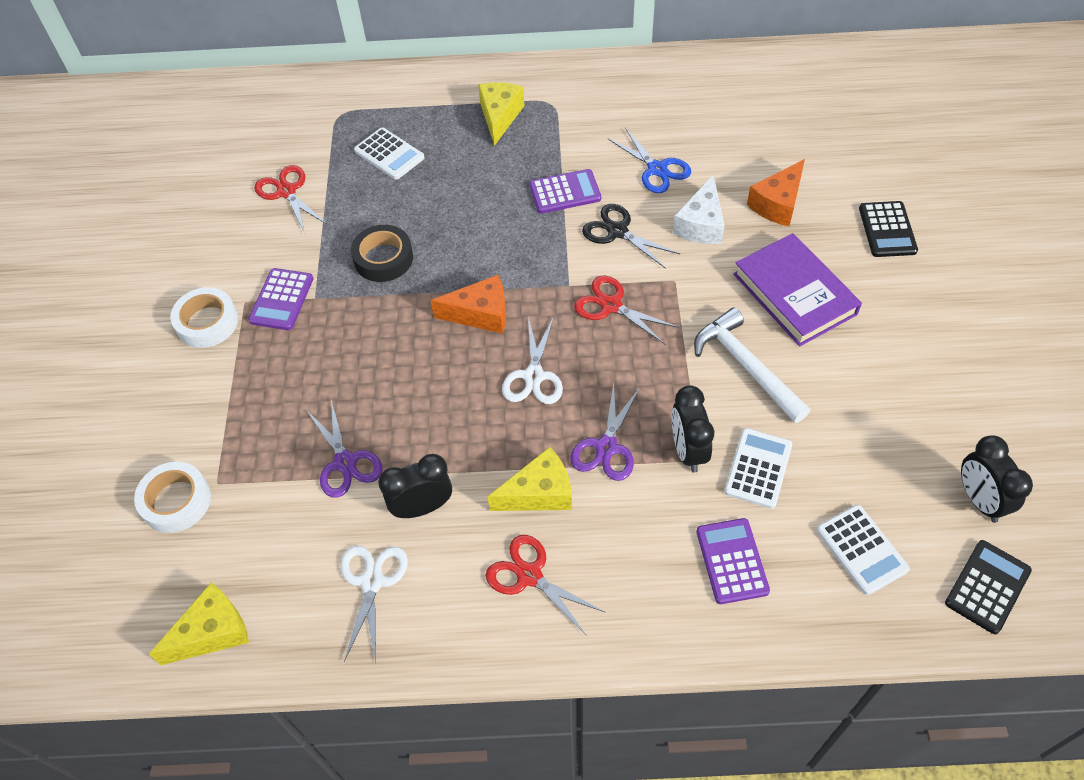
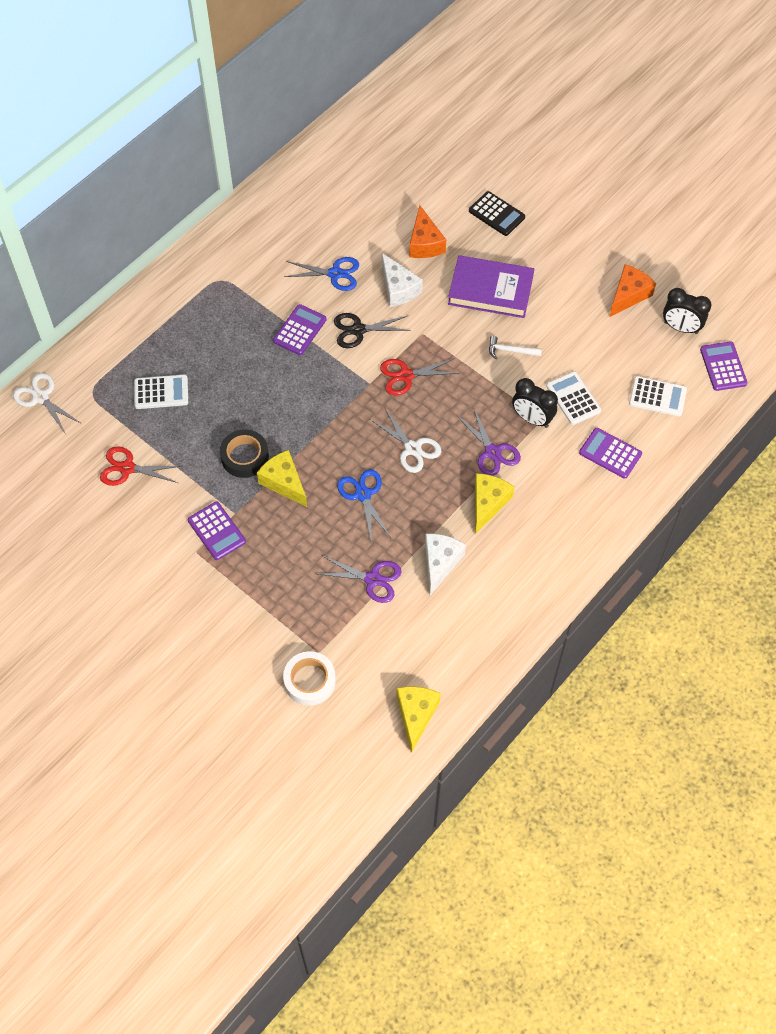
camera: 50 degrees left, 5 degrees up
(207, 322) = (190, 582): white tape -> none
(372, 582) = (461, 619): white scissors -> white scissors (41, 397)
(422, 507) = (440, 563): black clock -> white cheese
(437, 378) = (363, 494): none -> blue scissors
(480, 314) = (342, 440): orange cheese -> orange cheese (628, 295)
(500, 117) = (199, 313): yellow cheese -> yellow cheese (284, 482)
(529, 575) = (530, 545): red scissors -> none
(746, 366) = (510, 351): white hammer -> white hammer, size x0.54
(987, 587) = (723, 366): black calculator -> purple calculator

